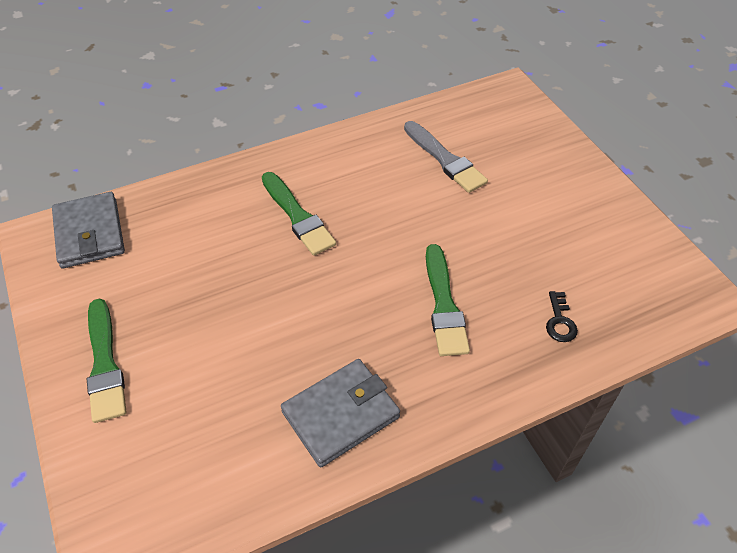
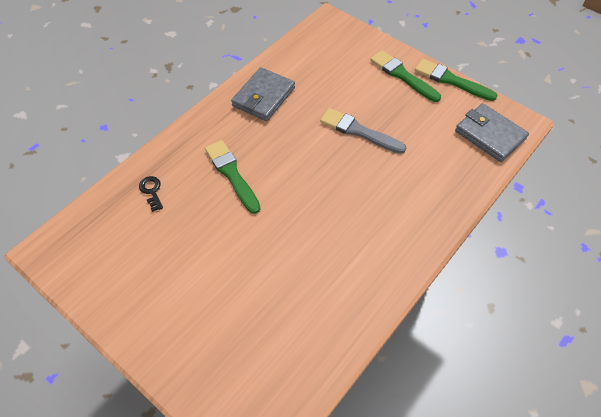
camera: 155 degrees right, 5 degrees up
(297, 216) = (367, 200): green brush -> green brush (451, 80)
(445, 159) = (282, 304): grey brush -> grey brush (359, 131)

